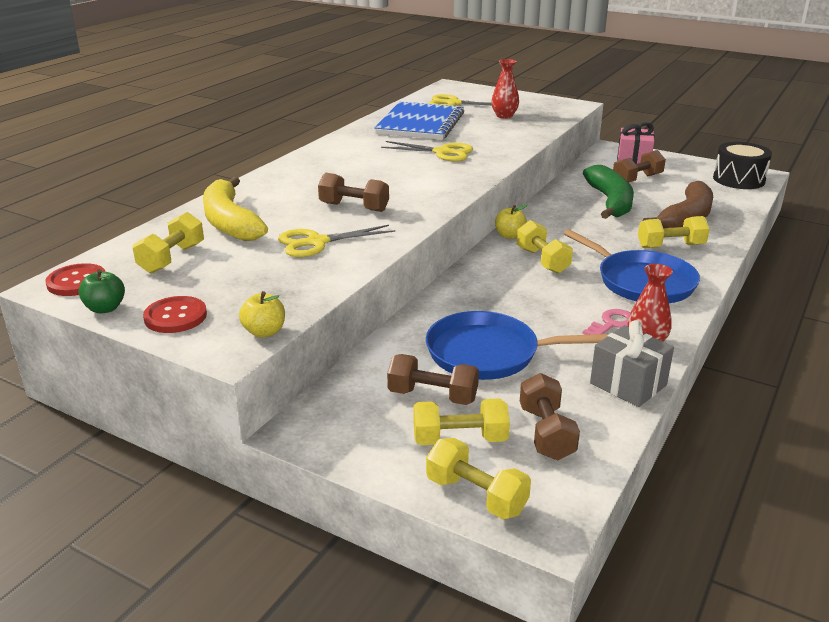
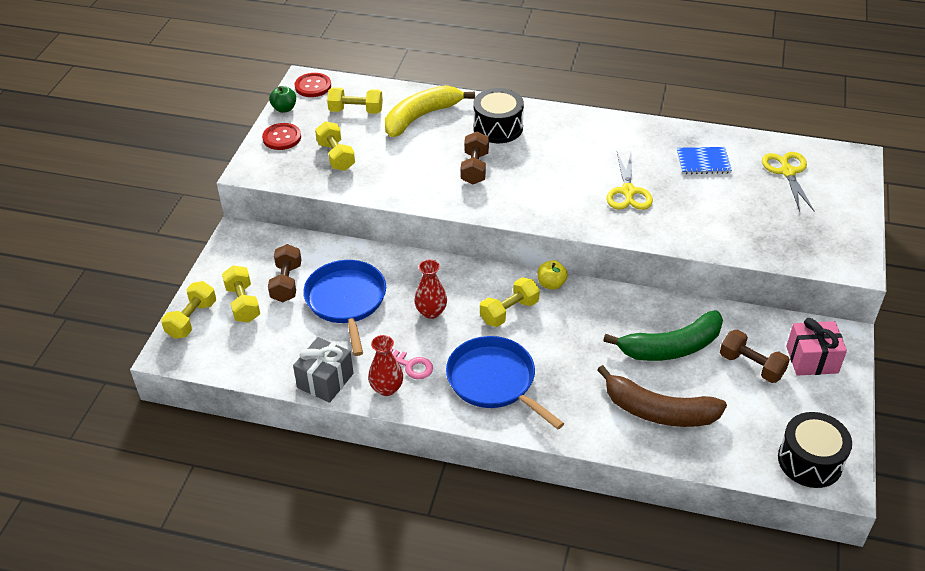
camera: 75 degrees right, 15 degrees up
(264, 332) = (273, 177): yellow apple -> none
(293, 188) = (498, 128): none -> black drum
(316, 242) = (403, 165): yellow scissors -> none
(420, 124) = (703, 162): blue notebook -> blue notebook, size x0.52
(504, 116) = (770, 215): red vase -> red vase (431, 312)
(546, 433) = (257, 343): brown dumbbell -> none
(641, 282) = (494, 381): blue pan -> blue pan turned 105 degrees clockwise
(670, 246) = (581, 399): yellow dumbbell -> yellow dumbbell (336, 156)

